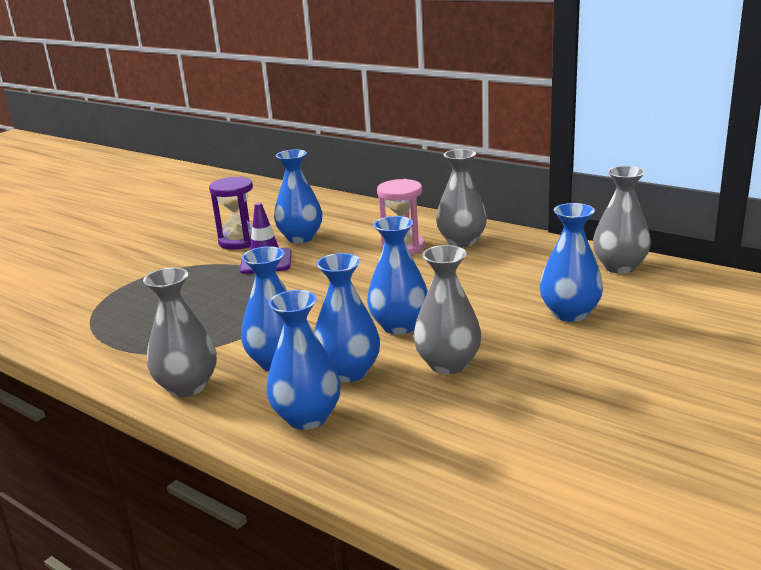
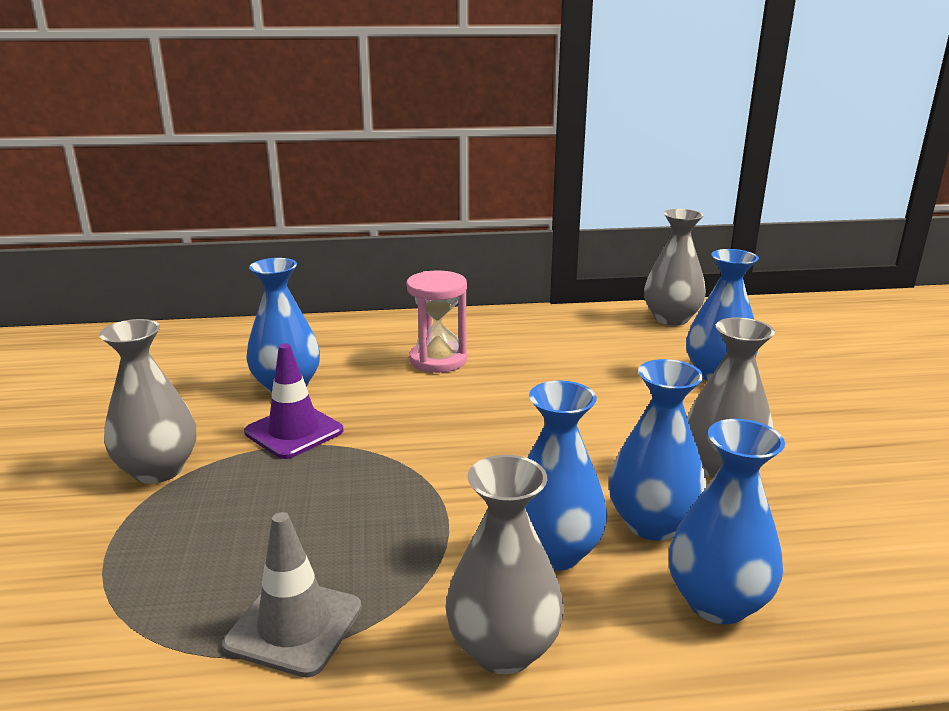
camera: 45 degrees left, 0 degrees up
(135, 341) = (294, 626): none -> grey traffic cone
(239, 241) = (201, 418): purple hourglass -> none
(399, 326) = (601, 447): blue vase -> none
(461, 241) = (489, 335): grey vase -> grey vase (158, 470)

